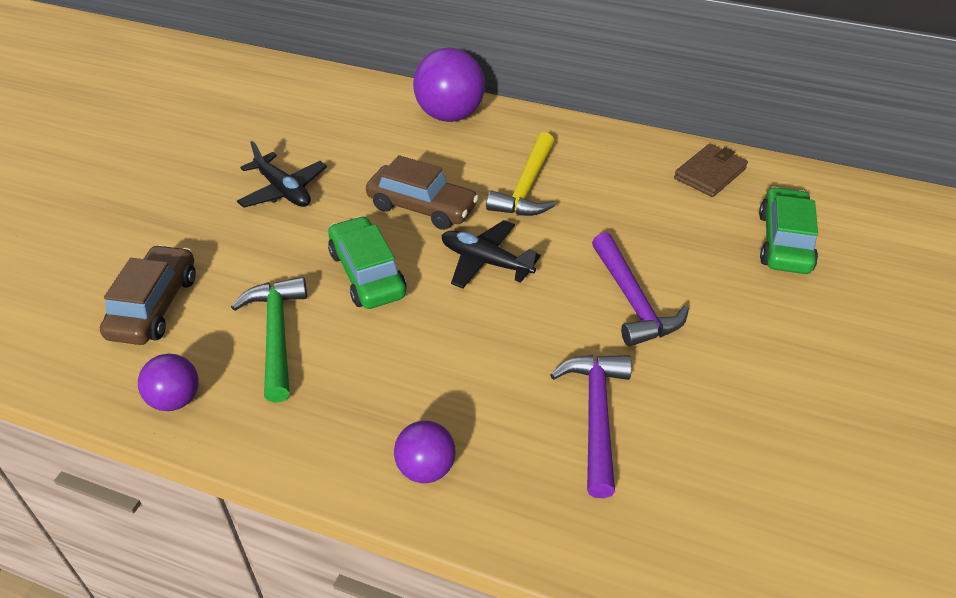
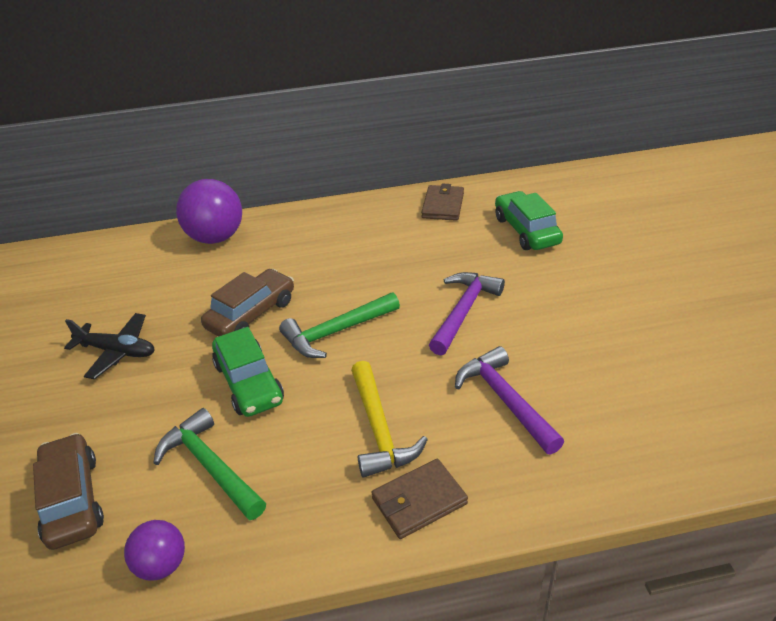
camera: 30 degrees left, 5 degrees down
(367, 274) = (249, 383): green car -> green car turned 150 degrees counterclockwise
(422, 207) = (251, 314): brown car -> brown car turned 45 degrees counterclockwise
(426, 468) = (419, 501): purple ball -> brown wallet
(486, 262) = (336, 332): black plane -> green hammer
(527, 187) = (322, 266): yellow hammer -> yellow hammer (379, 429)
(632, 301) = (463, 311): purple hammer -> purple hammer turned 105 degrees counterclockwise

